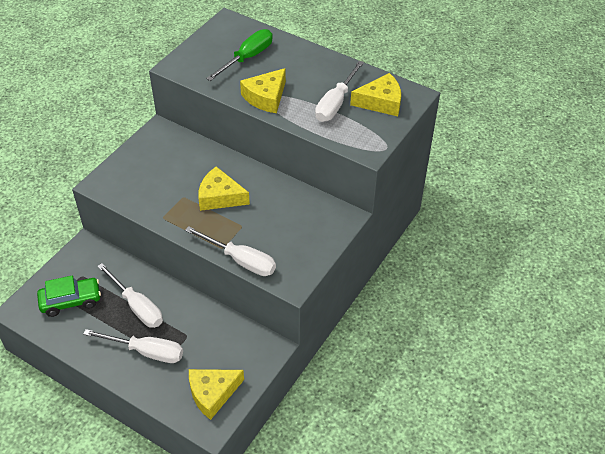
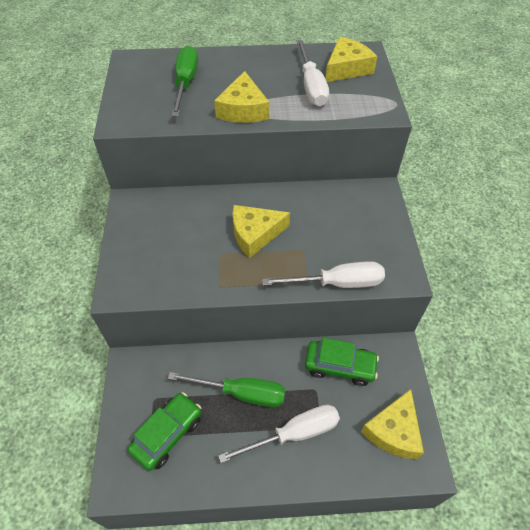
camera: 35 degrees left, 5 degrees up
(137, 306) = (241, 393): white screwdriver -> green screwdriver
(218, 332) = (339, 366): none -> green car

